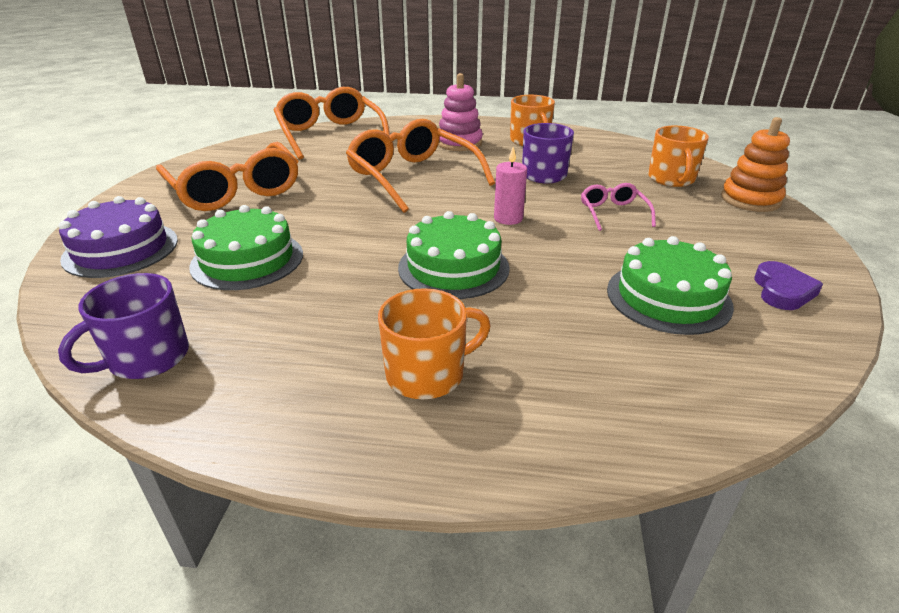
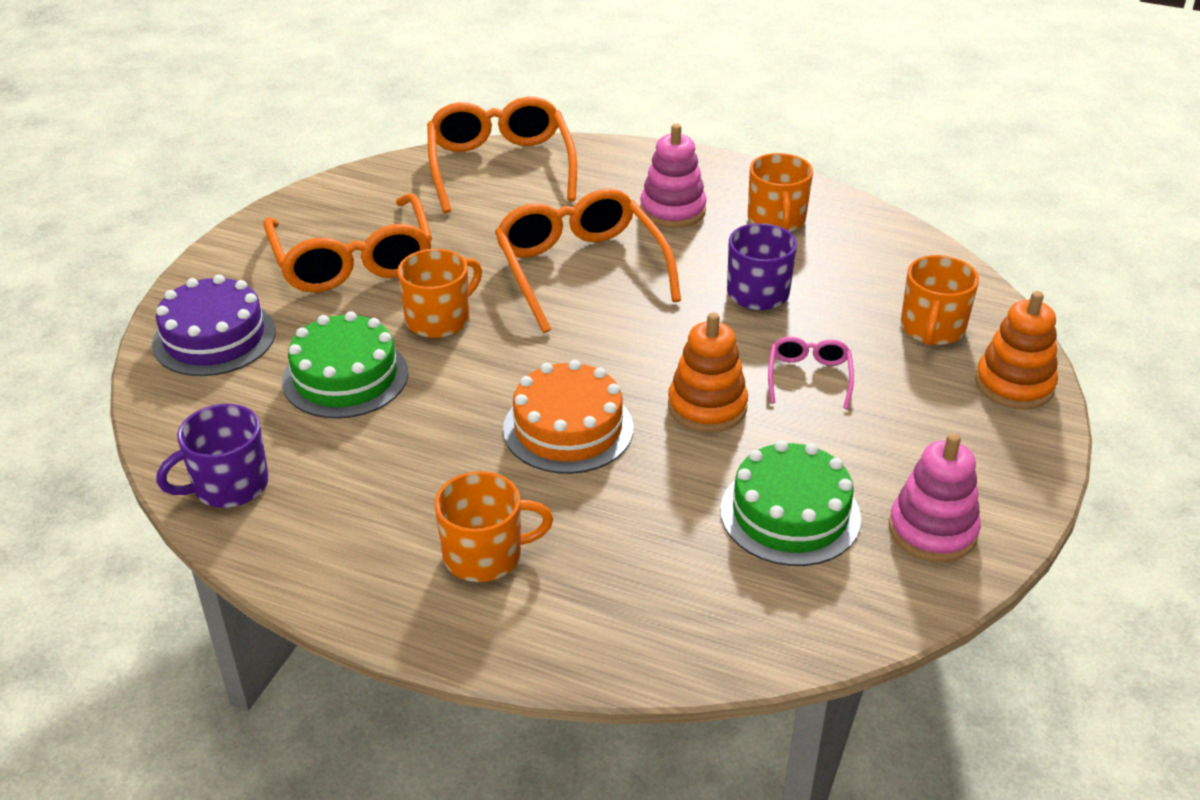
camera: 15 degrees right, 5 degrees up
(317, 215) = (439, 319): none -> orange mug
(453, 267) = (568, 428): green cake -> orange cake
(508, 218) = (669, 363): pink candle -> none
(553, 239) = (707, 407): none -> orange stacking toy
(782, 291) = (932, 531): purple heart -> pink stacking toy

